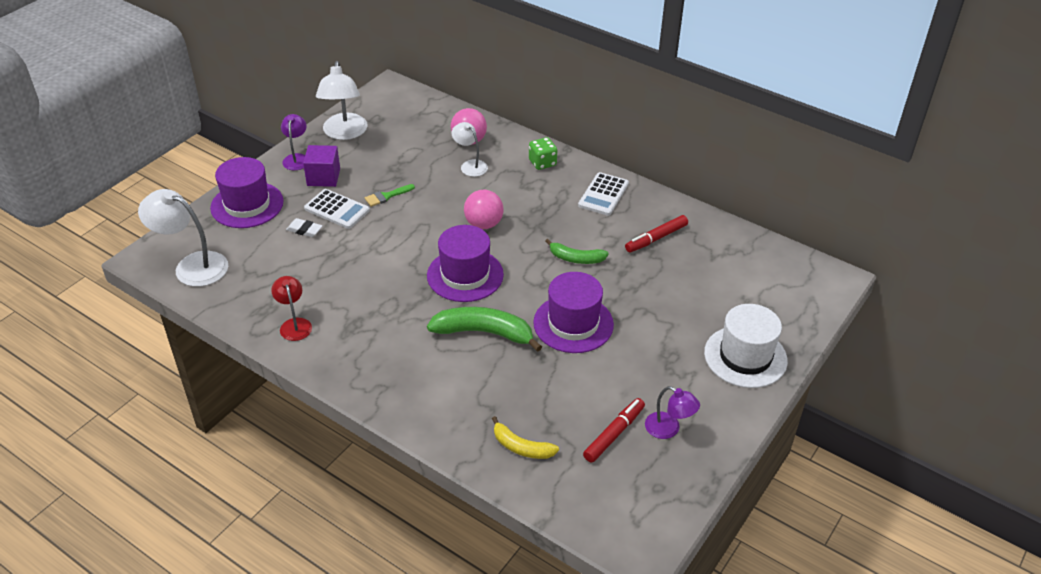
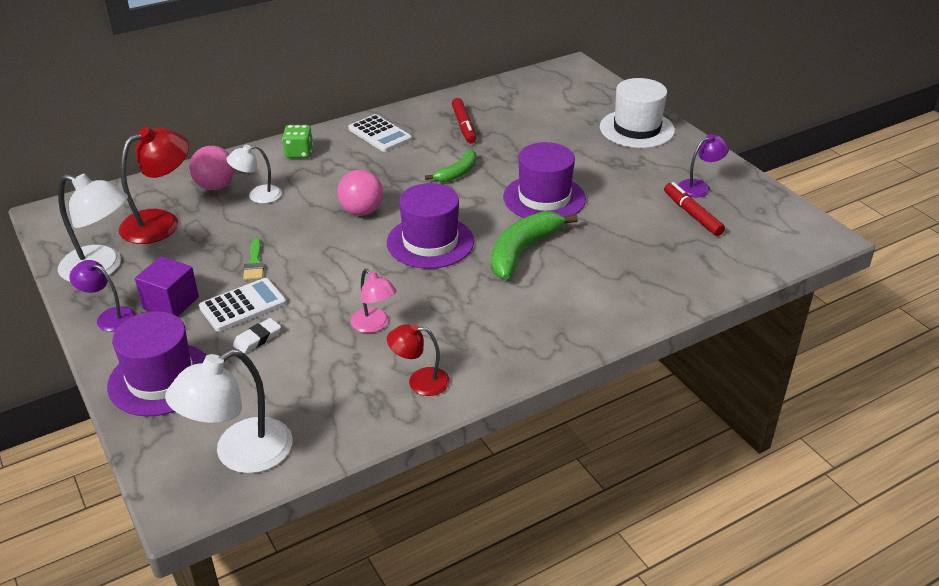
camera: 65 degrees left, 5 degrees down
(346, 280) = (374, 325): none -> pink lamp
(409, 135) = (161, 222): none -> red lamp
(521, 447) = (685, 268): yellow banana -> none

